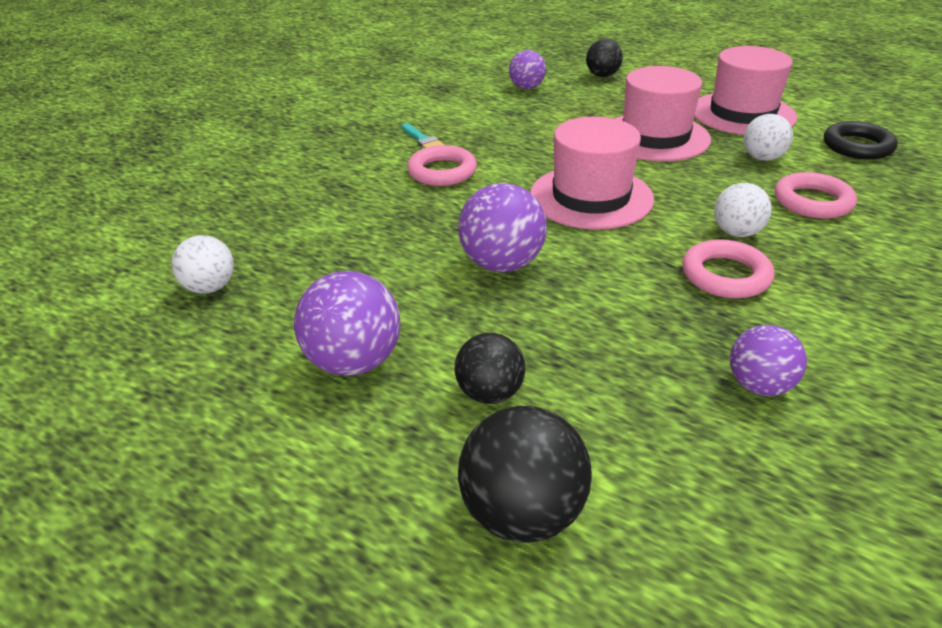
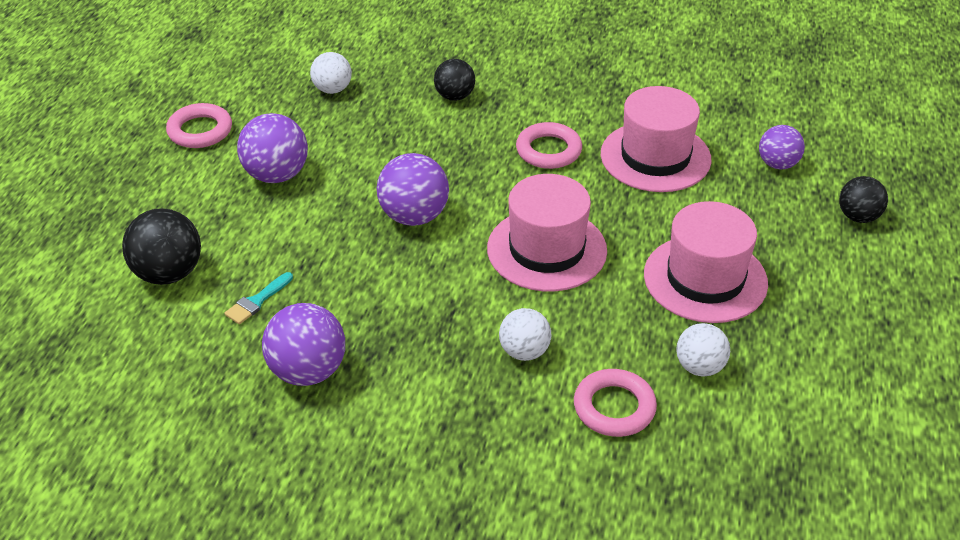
camera: 70 degrees right, 5 degrees up
(423, 140) = (605, 124): turquoise brush -> turquoise brush (257, 301)
(490, 393) = (263, 241): black ball -> black ball (454, 96)
(725, 275) = (448, 347): pink ring -> pink ring (200, 131)
(742, 114) = (818, 347): pink hat -> pink hat (655, 157)
(759, 385) = (308, 371): purple ball -> purple ball, size x1.54
(857, 146) = (781, 452): black ring -> none

